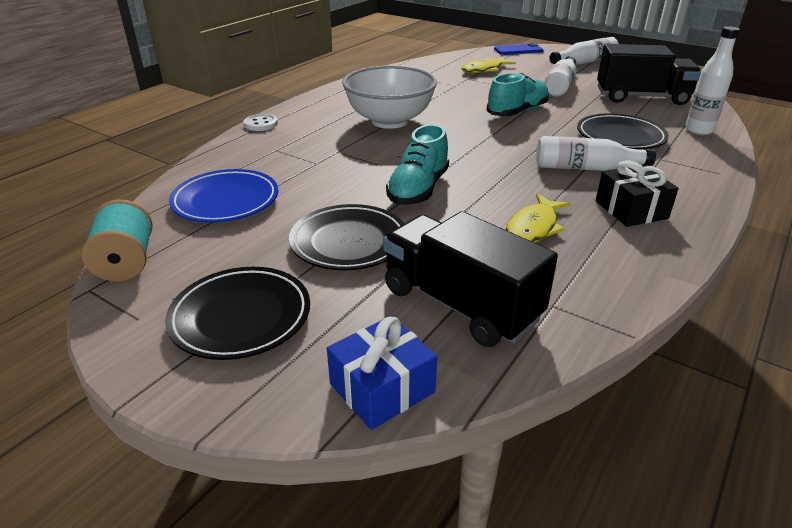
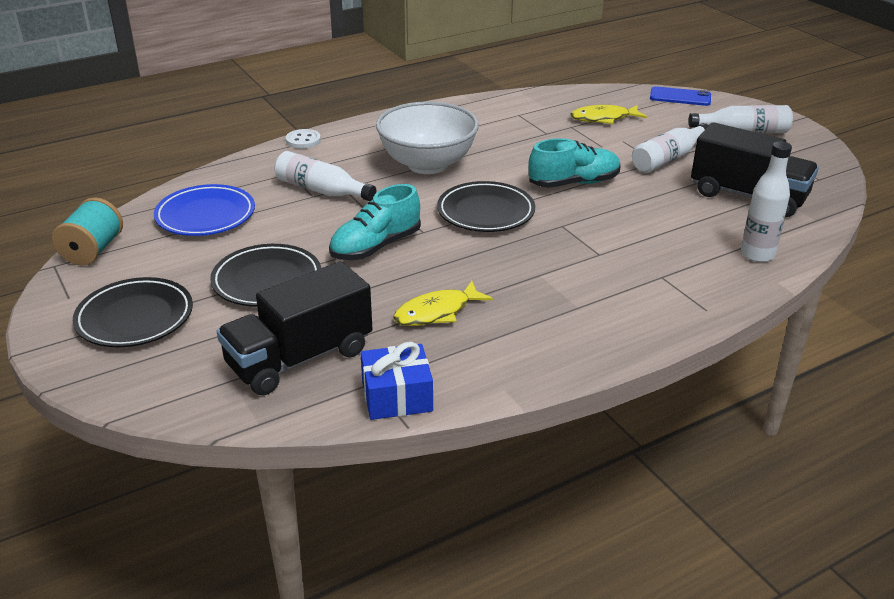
camera: 25 degrees right, 0 degrees up
(382, 388) = (182, 398): blue gift -> blue gift (397, 396)
(460, 304) = (300, 358): black truck -> black truck turned 105 degrees counterclockwise
(585, 168) = (564, 266): white bottle -> white bottle (321, 190)
(620, 137) = (651, 240): black plate -> black plate (485, 212)
(631, 210) = (553, 321): black gift -> none

